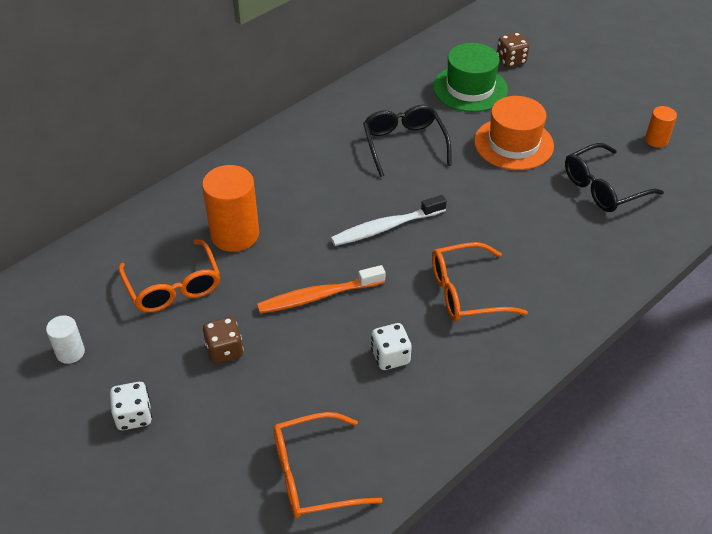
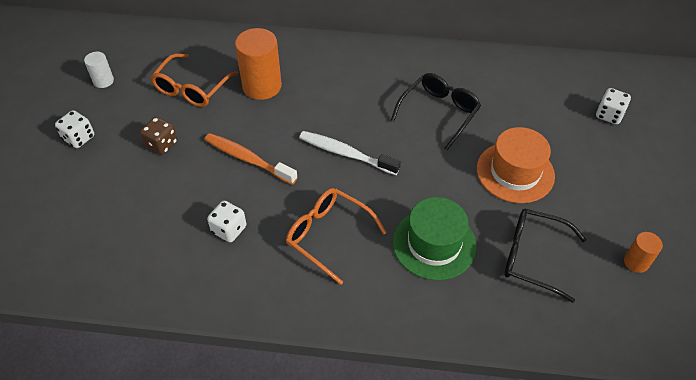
camera: 50 degrees right, 5 degrees up
(313, 475) = (98, 250): orange glasses -> none
(470, 88) = (544, 111): green hat -> green hat (434, 244)
(511, 60) = (609, 115): brown dice -> white dice

